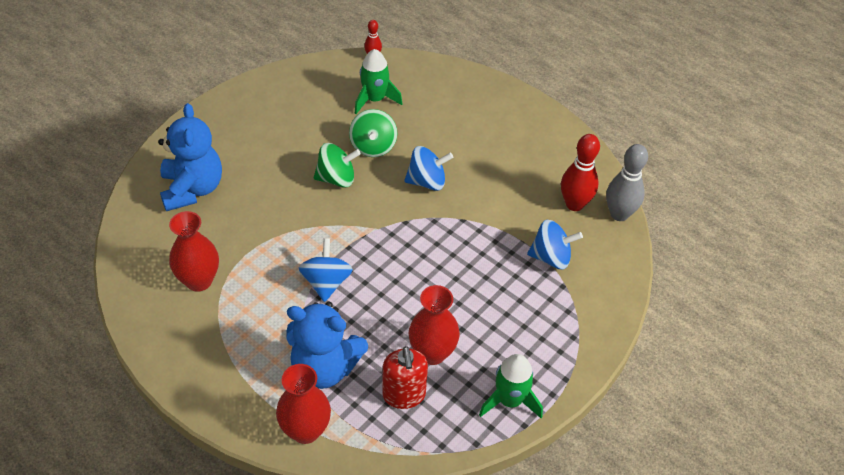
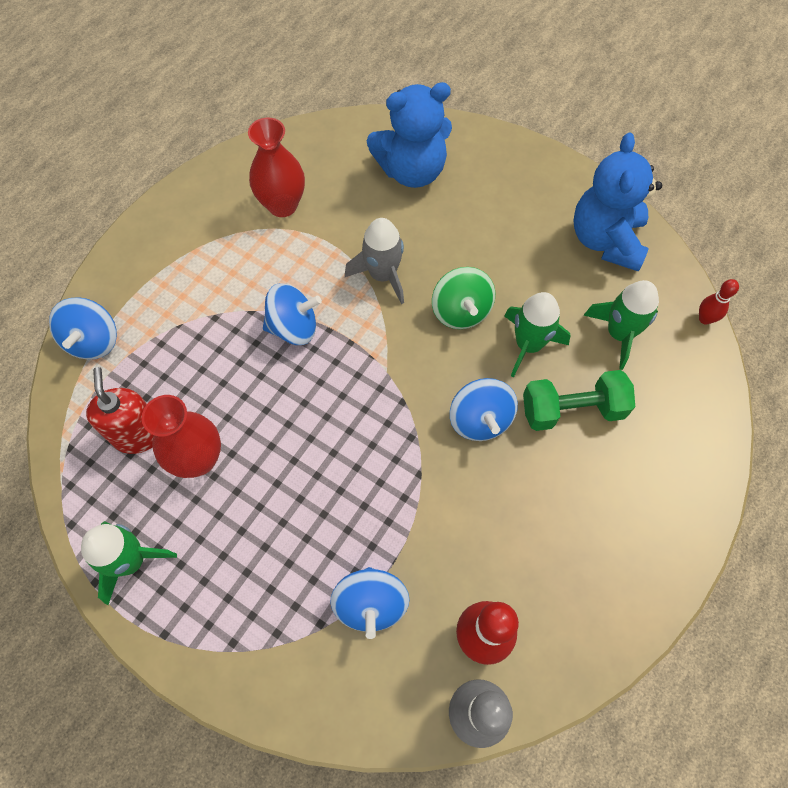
camera: 85 degrees right, 15 degrees up
(291, 221) = (382, 275): none -> grey rocket
(305, 430) = (93, 341): red vase -> blue spinning top
(325, 367) = (174, 346): blue teddy bear -> blue teddy bear (606, 240)
(373, 146) = (528, 345): green spinning top -> green rocket
(404, 395) = (138, 434): red soap dispenser -> red soap dispenser turned 90 degrees clockwise
(427, 134) = (572, 410): none -> green dumbbell

